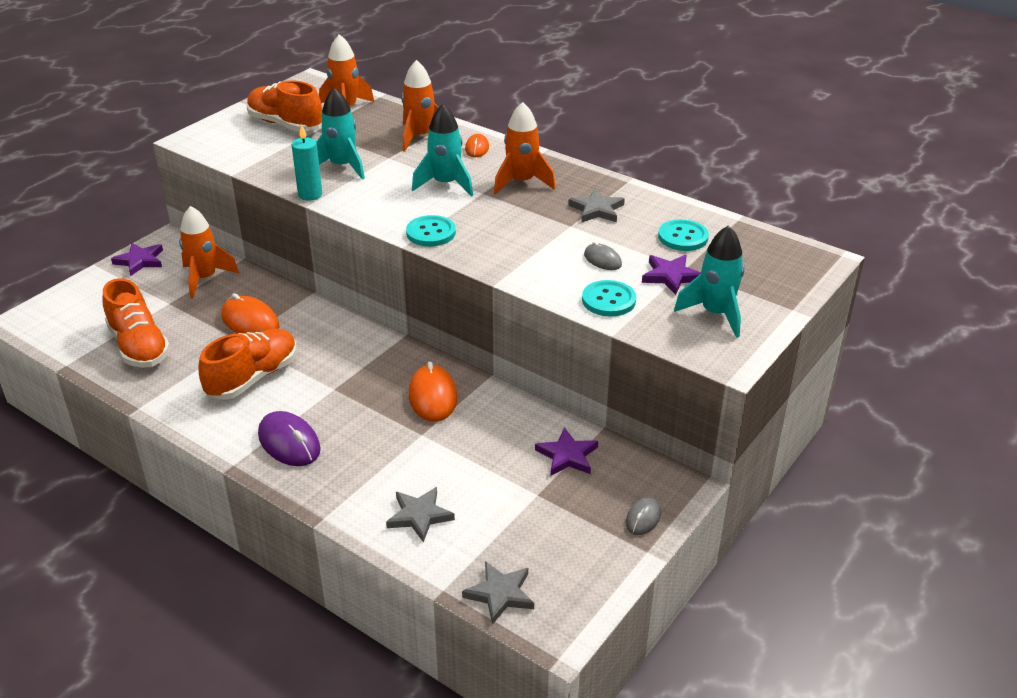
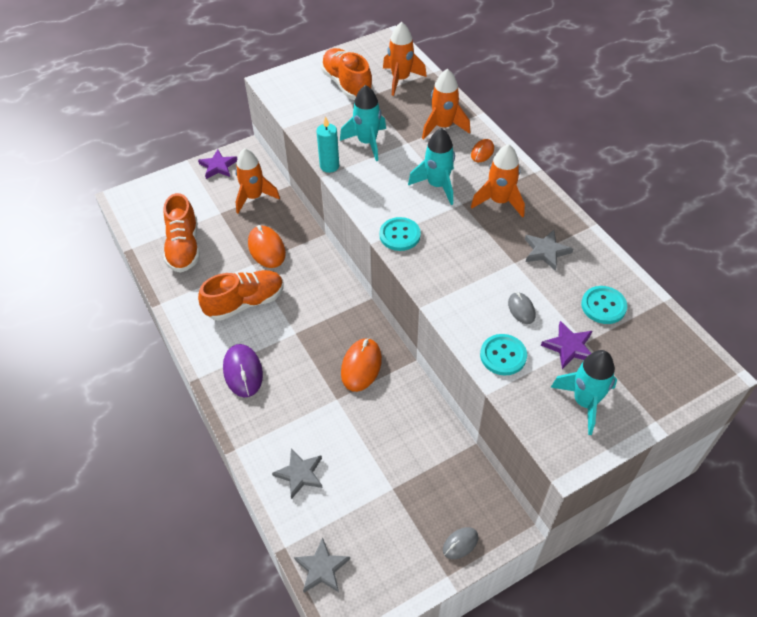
camera: 25 degrees right, 15 degrees up
(567, 456) = (432, 460): purple star -> none

